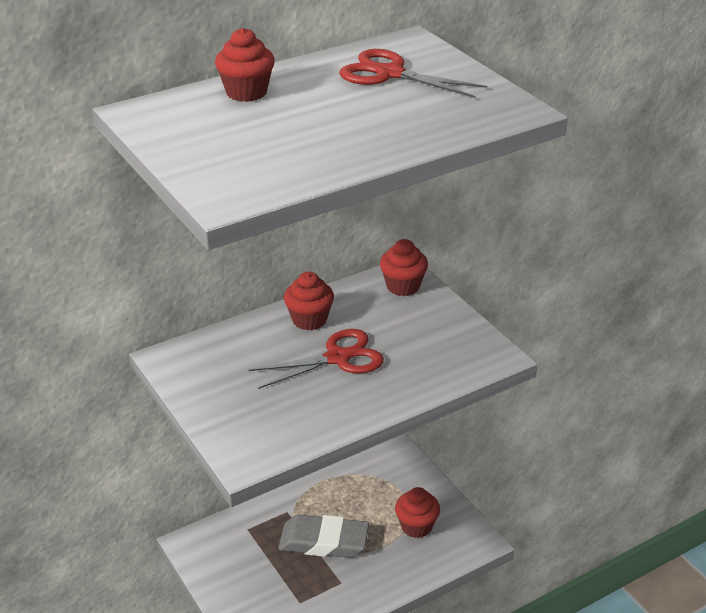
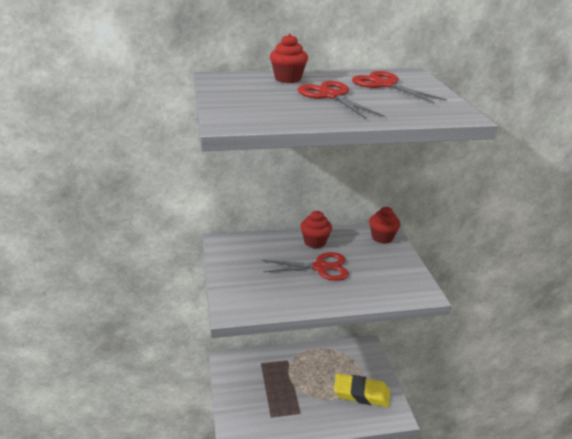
camera: 20 degrees right, 5 degrees down
(324, 541) = (301, 384): grey eraser -> none
(330, 114) = (331, 96): none -> red scissors
(416, 526) = (361, 393): red cupcake -> yellow eraser

